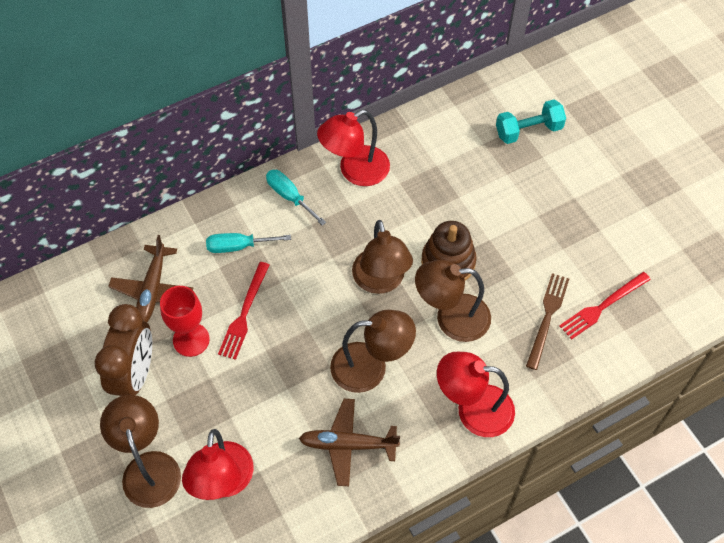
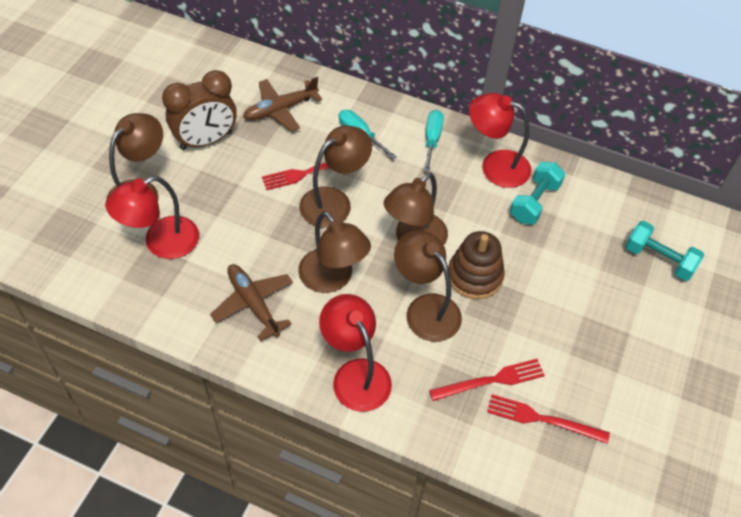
camera: 50 degrees right, 5 degrees down
(191, 340) = (260, 155): red goblet -> none
(292, 314) = (334, 201): none -> brown lamp
(412, 171) = (534, 202): none -> turquoise dumbbell
(547, 317) = (491, 380): brown fork -> red fork

